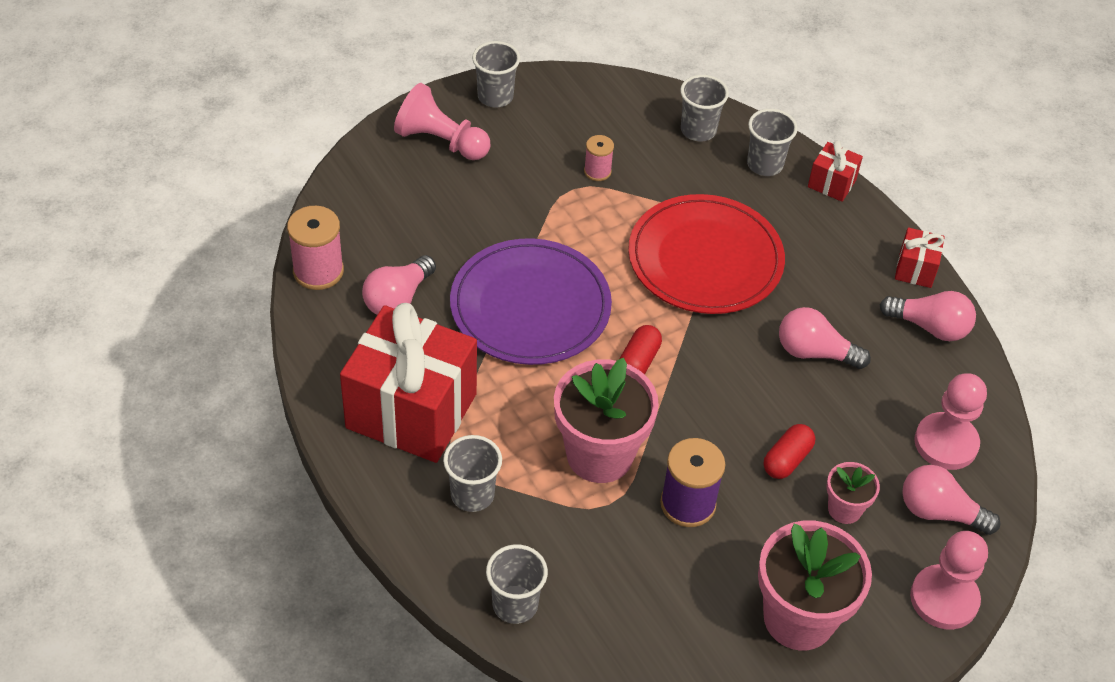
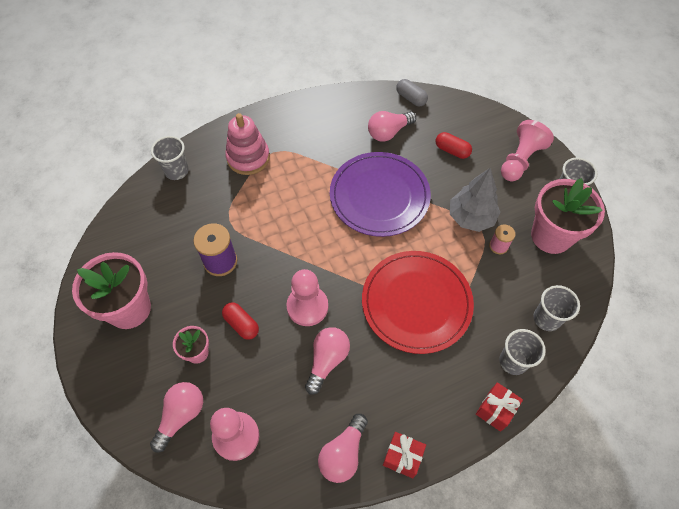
camera: 100 degrees right, 10 degrees up
(318, 271) = (411, 98): pink spool -> grey capsule
(398, 299) = (388, 132): pink light bulb -> pink light bulb turned 75 degrees counterclockwise
(411, 411) = (308, 134): red gift -> none
(472, 495) = (248, 158): grey cup -> pink stacking toy
(554, 199) = (471, 217): none -> grey tree
(599, 455) = (263, 220): pink flower pot -> pink flower pot (551, 236)
(638, 361) = (331, 249): red capsule -> red capsule (452, 150)
(944, 599) = (117, 401): pink pawn -> pink pawn (307, 306)

